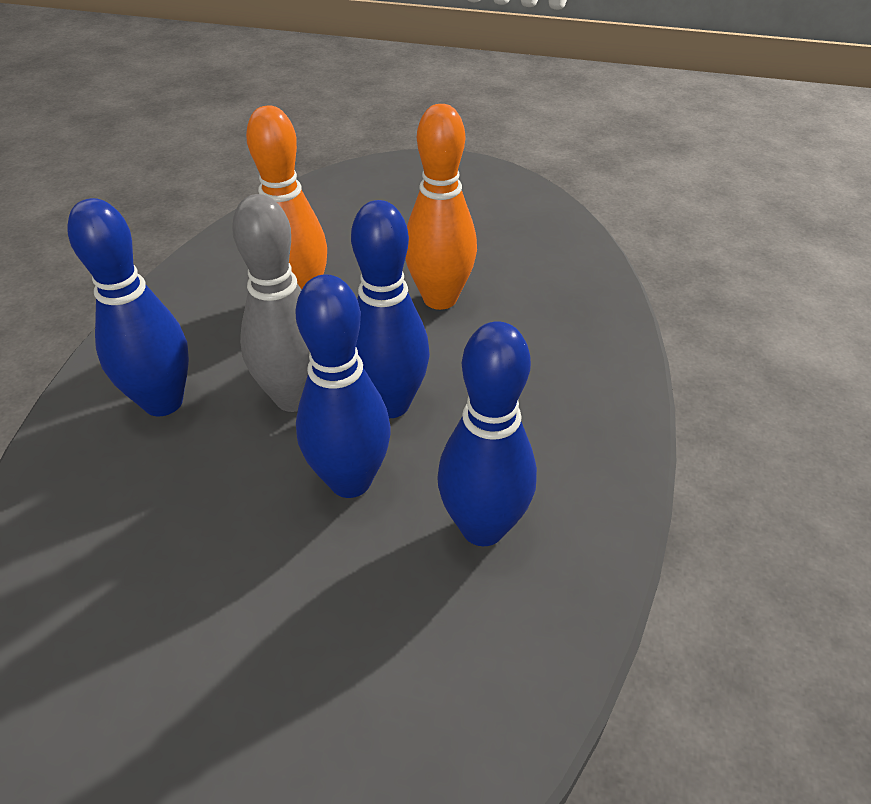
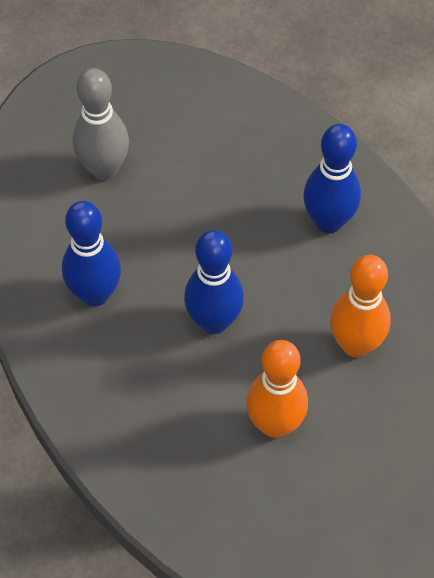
camera: 135 degrees right, 15 degrees up
(294, 397) = (267, 281): grey bowling pin -> grey bowling pin (104, 169)
(350, 480) = (182, 263): blue bowling pin -> none

